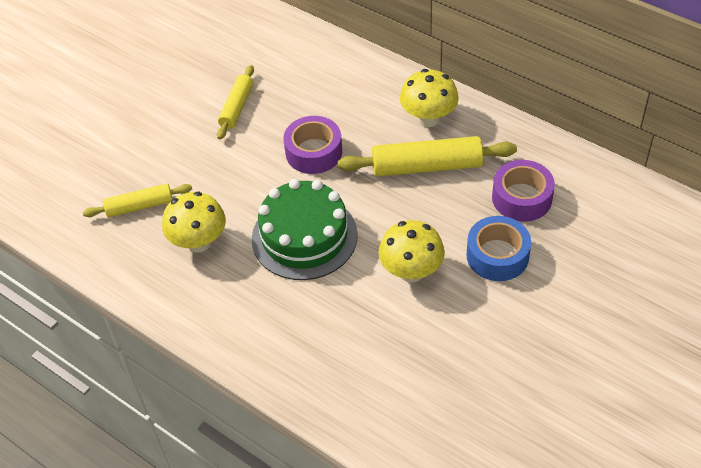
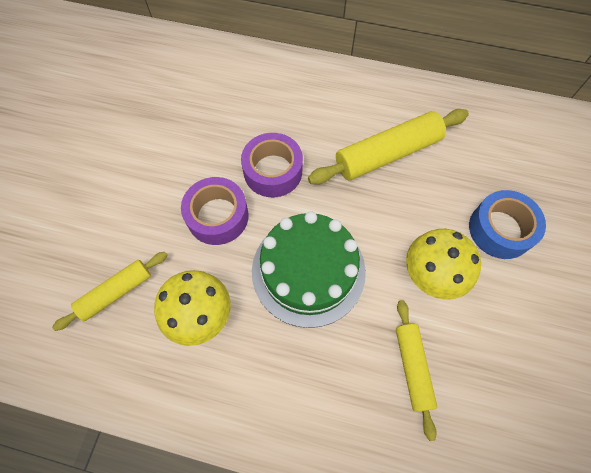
camera: 25 degrees left, 15 degrees up
(236, 107) = (173, 144): yellow rolling pin -> yellow rolling pin (412, 367)
(428, 118) = (363, 104): yellow mushroom -> none
(522, 198) = (488, 161): purple tape -> purple tape (217, 216)

